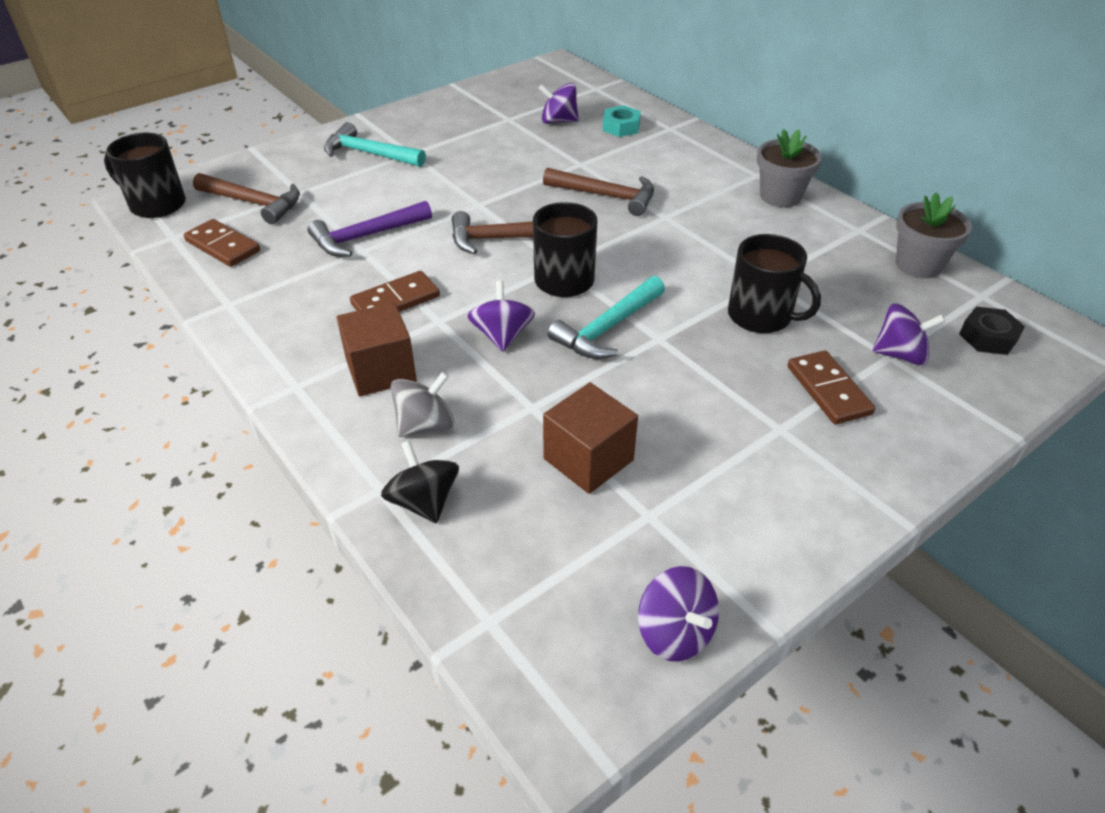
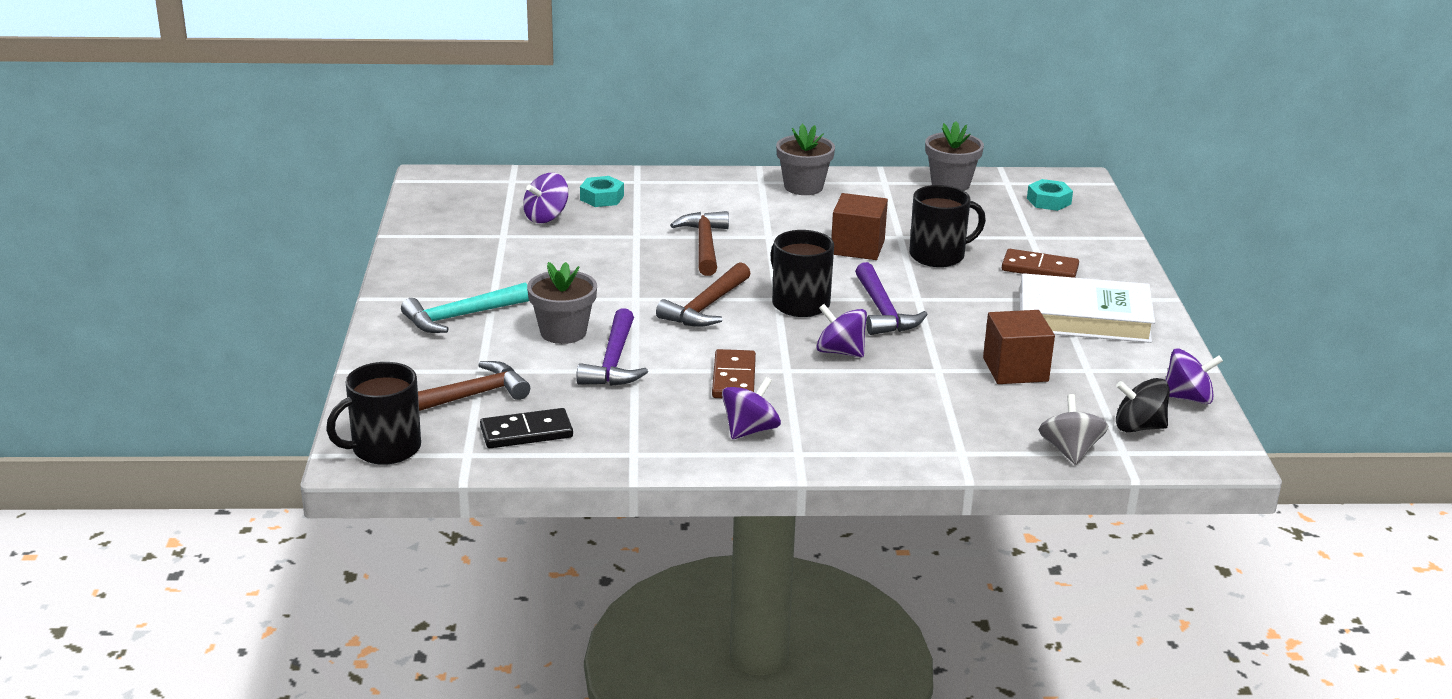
camera: 55 degrees left, 15 degrees down
(222, 246) = (526, 432): brown domino -> black domino
(381, 371) = (823, 412): brown cube -> brown cube (857, 247)
(389, 198) = (563, 332): none -> grey flower pot
(424, 502) = (993, 440): black spinning top -> black spinning top (1139, 427)
(425, 425) = (911, 415): grey spinning top -> grey spinning top (1070, 451)
(606, 196) = (704, 245): brown hammer -> brown hammer turned 60 degrees counterclockwise
(607, 328) = (883, 311): turquoise hammer -> purple hammer
(763, 465) = (1084, 317): none -> white book
(900, 354) = (1033, 233): purple spinning top -> purple spinning top (750, 430)
(988, 337) = (1049, 201): black nut -> turquoise nut

